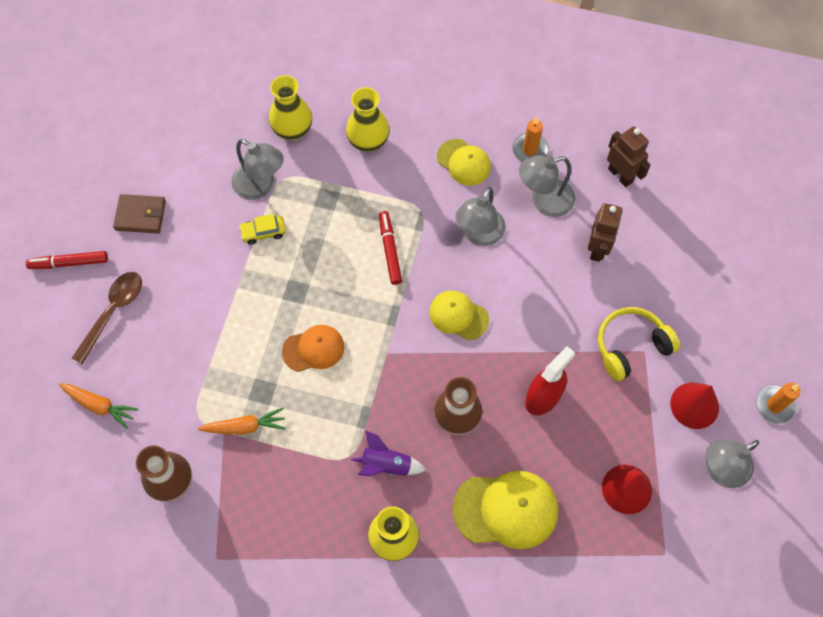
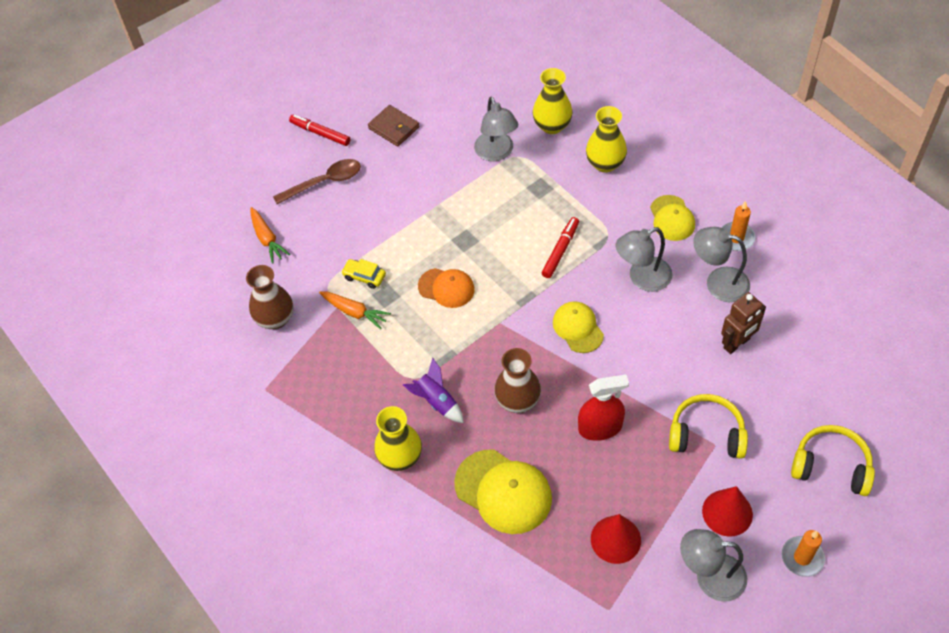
camera: 40 degrees right, 10 degrees down
(263, 232) = (473, 186): yellow car -> yellow car (364, 276)
(620, 175) = (802, 298): brown robot -> none
(742, 312) = (831, 466): none -> yellow headphones

